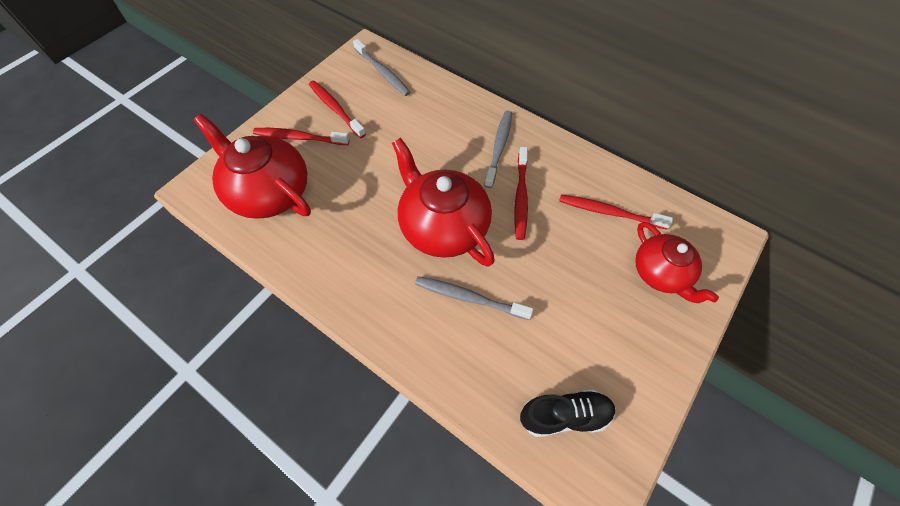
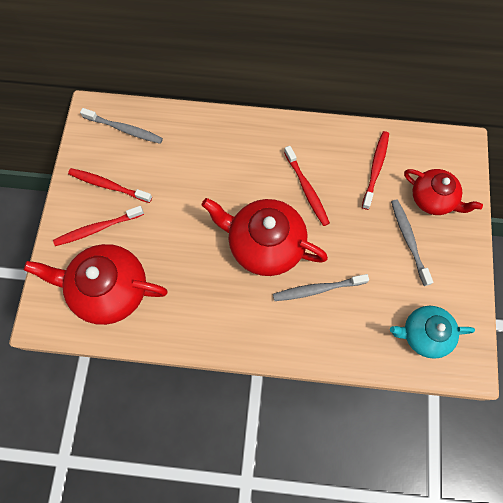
camera: 30 degrees left, 10 degrees up
(499, 147) = (265, 154): grey toothbrush -> grey toothbrush (408, 240)
(564, 415) = (424, 334): black shoe -> turquoise teapot
(609, 212) = (375, 168): red toothbrush -> red toothbrush turned 120 degrees clockwise

